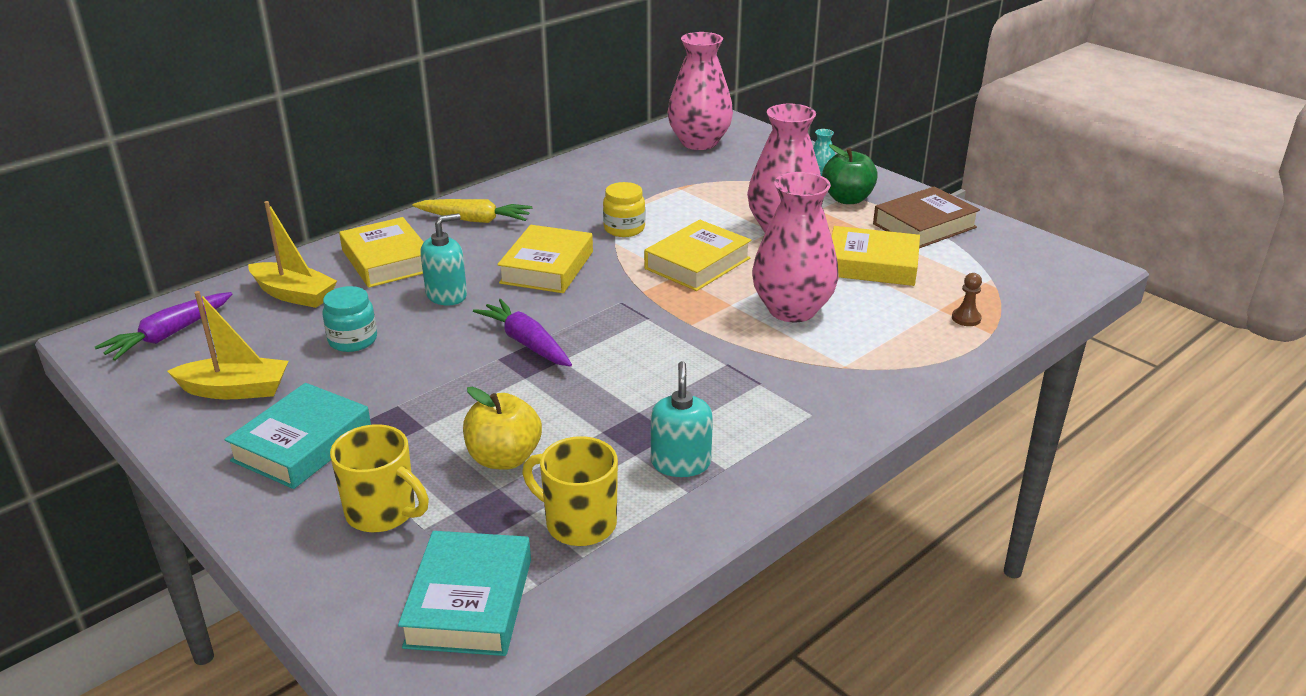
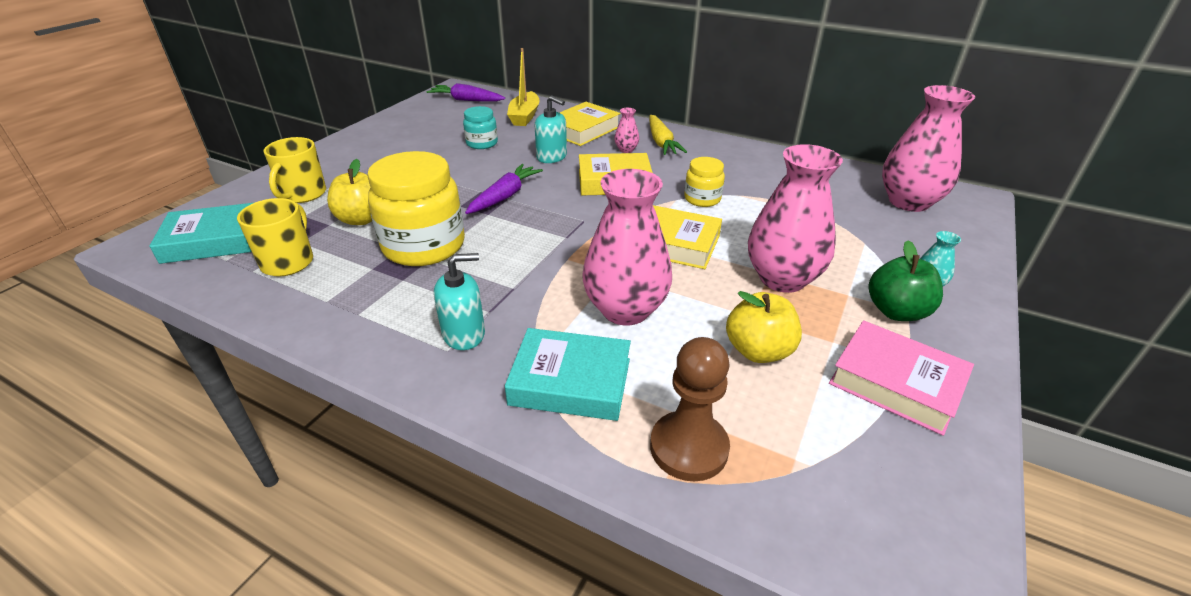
camera: 70 degrees right, 5 degrees up
(235, 390) = (418, 128): yellow boat -> none
(302, 444) = (368, 157): turquoise book -> turquoise book (570, 382)
(473, 244) = (626, 150): none -> pink vase
(607, 413) = (424, 246): none -> yellow jar
(680, 463) = (363, 291): turquoise soap dispenser -> turquoise soap dispenser (464, 334)
(872, 265) = (758, 351): yellow book -> yellow apple
(924, 225) = (896, 383): brown book -> pink book
(966, 318) = (689, 448): brown pawn -> brown pawn, size x2.12

